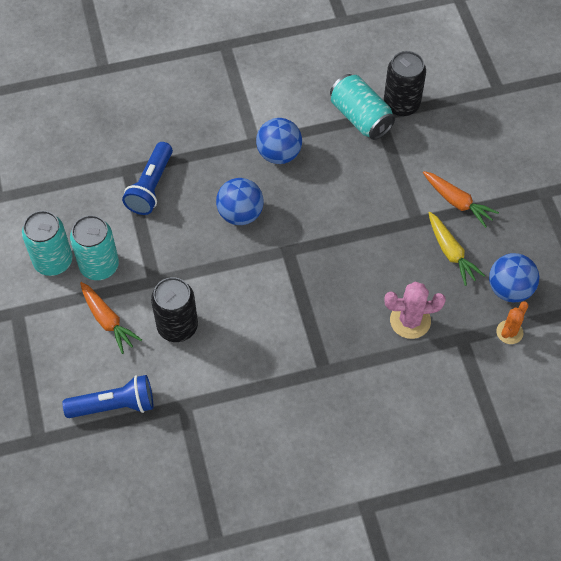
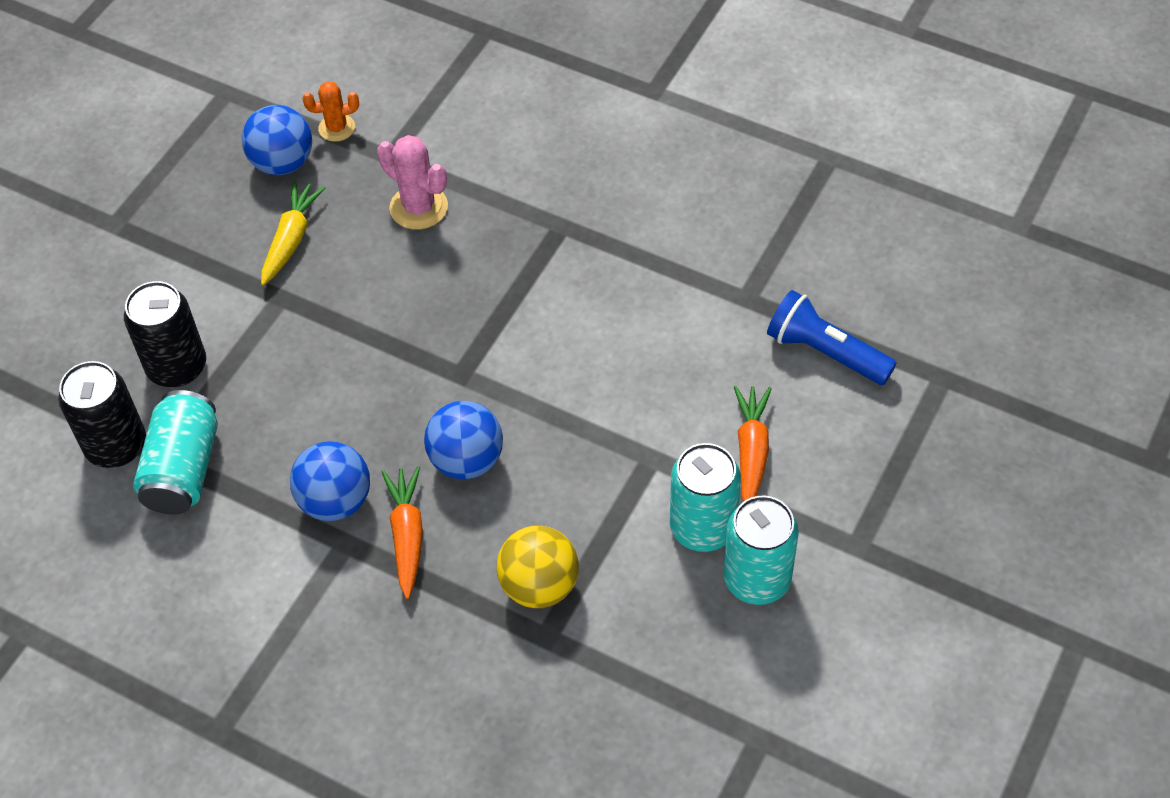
camera: 135 degrees left, 5 degrees down
(151, 187) = (539, 586): blue flashlight -> yellow ball
(177, 326) = (675, 384): black can -> black can (177, 367)
(457, 202) = (214, 283): orange carrot -> orange carrot (407, 535)

